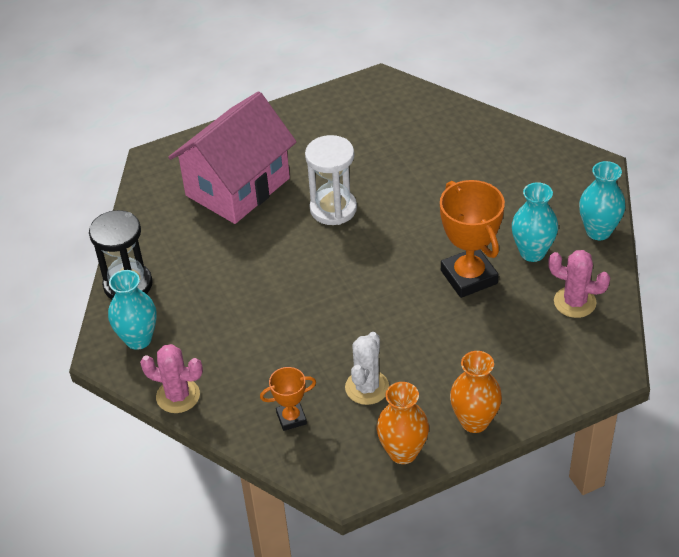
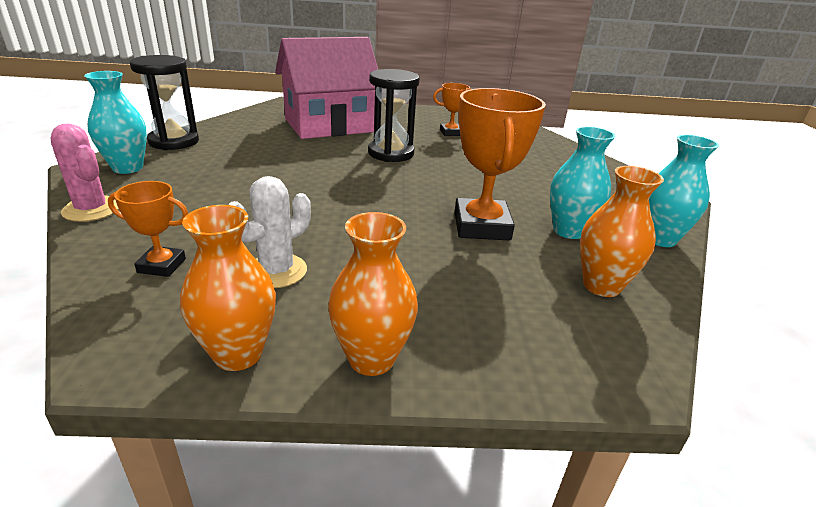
camera: 20 degrees right, 15 degrees down
(333, 209) = (391, 153): white hourglass -> black hourglass
(361, 143) = (450, 132): none -> orange trophy
(574, 302) = (601, 286): pink cactus -> orange vase

